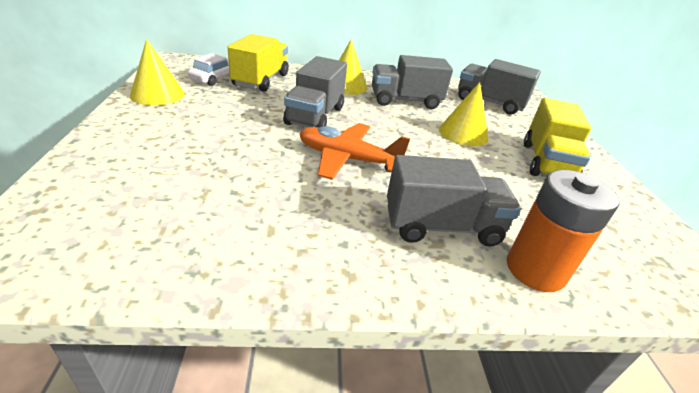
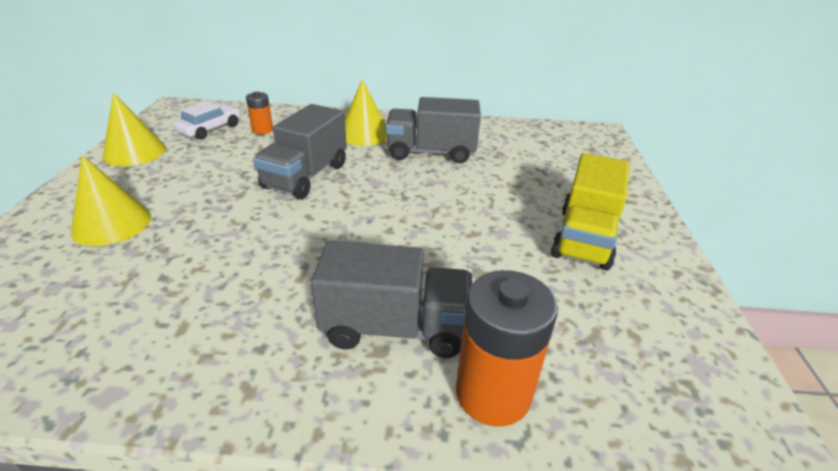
camera: 10 degrees right, 0 degrees up
(261, 80) = (262, 130): yellow truck -> orange battery
(347, 159) = (318, 234): orange plane -> none
(463, 133) = (487, 197): yellow cone -> yellow cone (112, 224)
(489, 103) = (544, 152): grey truck -> none

